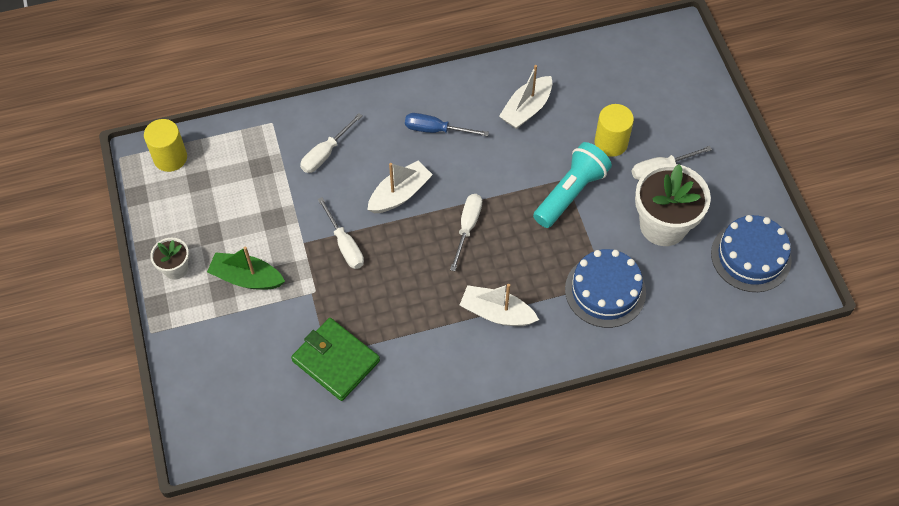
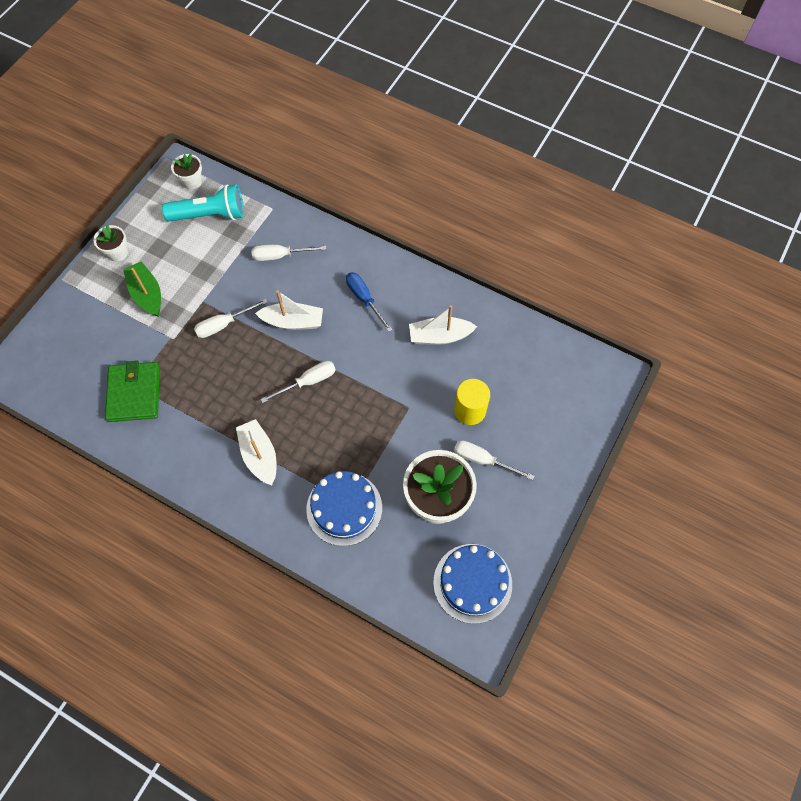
camera: 45 degrees right, 5 degrees up
(170, 158) = (192, 181): yellow cylinder -> white flower pot
(345, 244) = (223, 324): white screwdriver -> white screwdriver turned 45 degrees clockwise
(570, 193) = (400, 420): turquoise flashlight -> turquoise flashlight (210, 215)

